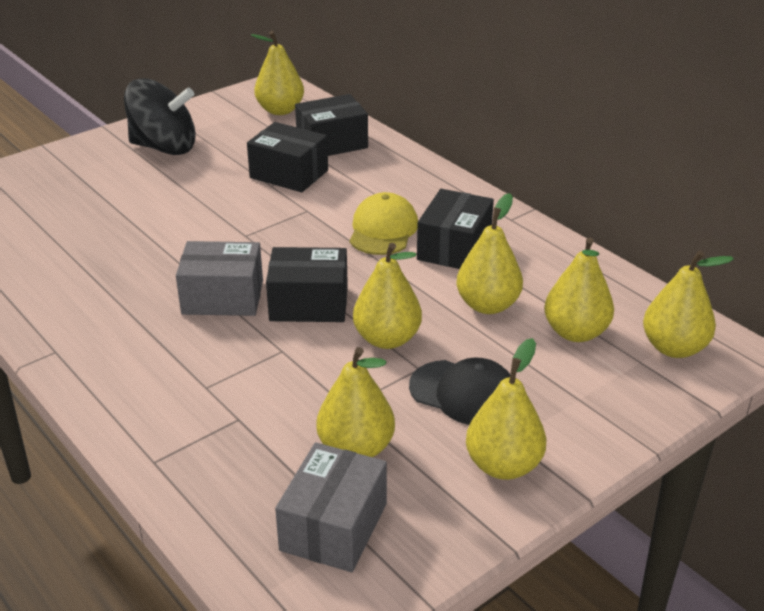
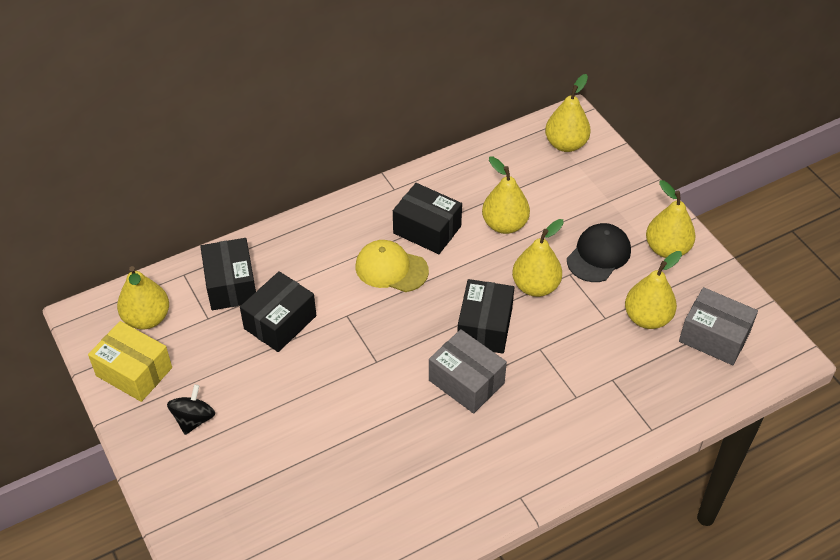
camera: 80 degrees left, 15 degrees up
(164, 147) = (194, 419): black spinning top -> black spinning top, size x0.55
(217, 114) = (134, 372): none -> yellow box
(223, 297) = (466, 381): grey box -> grey box turned 60 degrees counterclockwise
(576, 332) = (543, 186): yellow pear -> none

